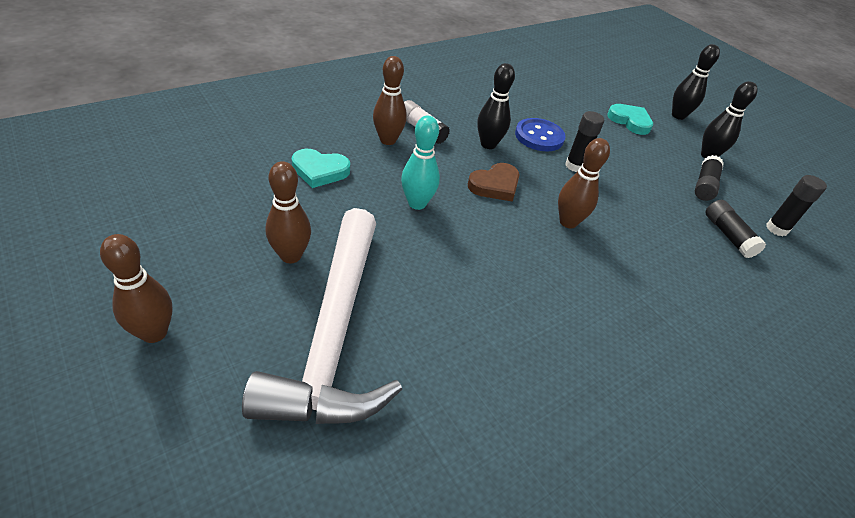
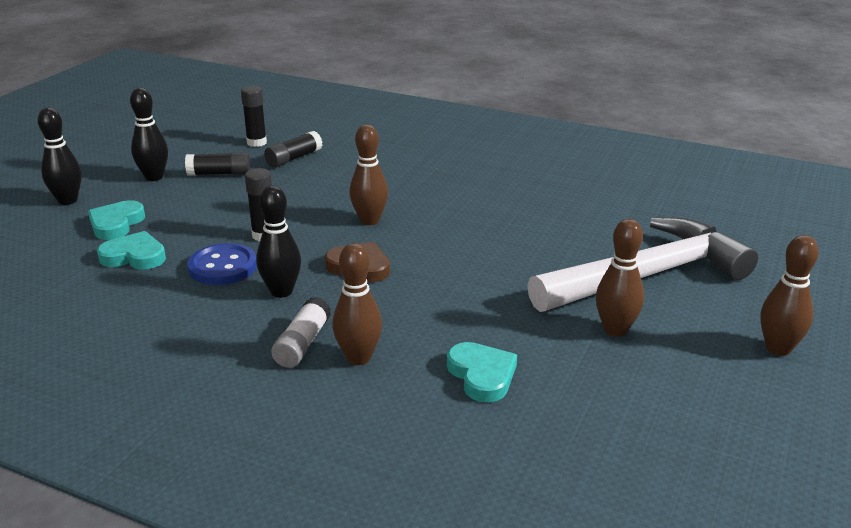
camera: 115 degrees left, 15 degrees down
(417, 203) = (450, 297): turquoise bowling pin -> none
(577, 114) = (134, 256): none -> turquoise heart

